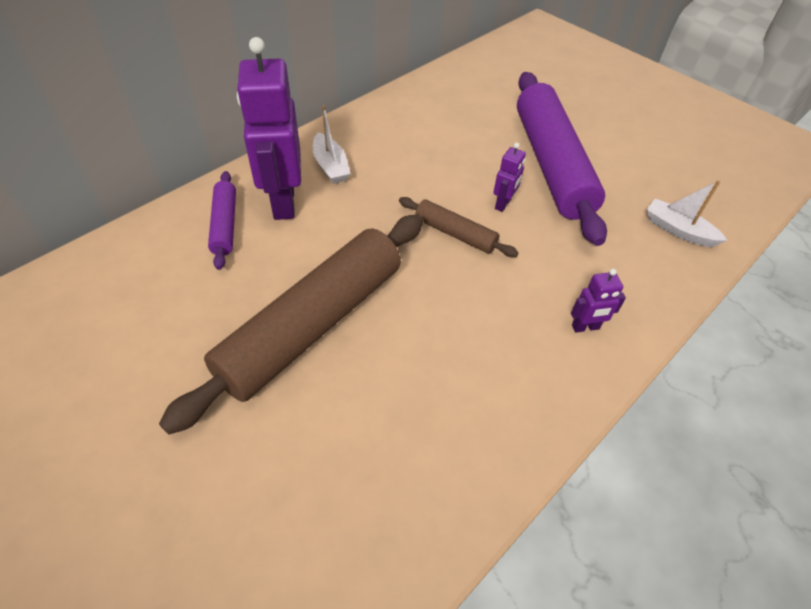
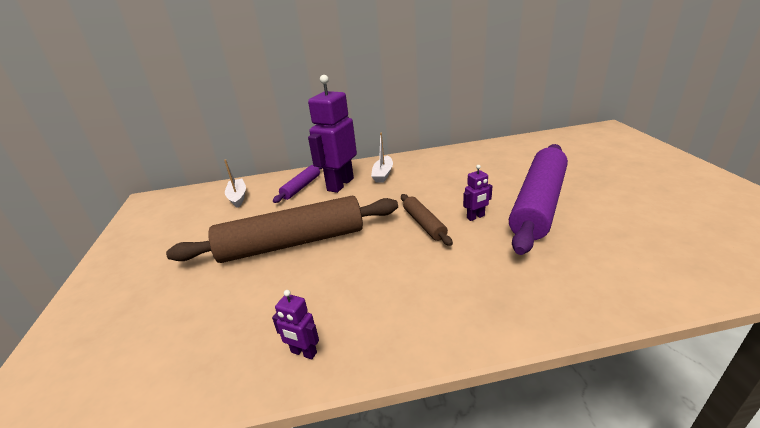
camera: 40 degrees right, 20 degrees down
(585, 327) = (467, 308): purple robot -> purple robot (303, 352)
(678, 230) = (624, 273): white boat -> white boat (238, 197)

